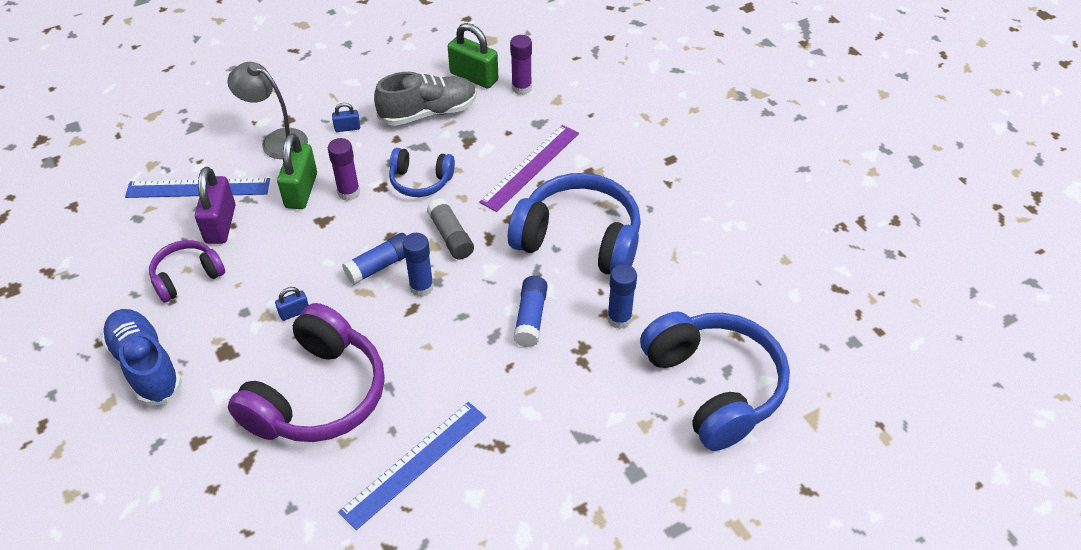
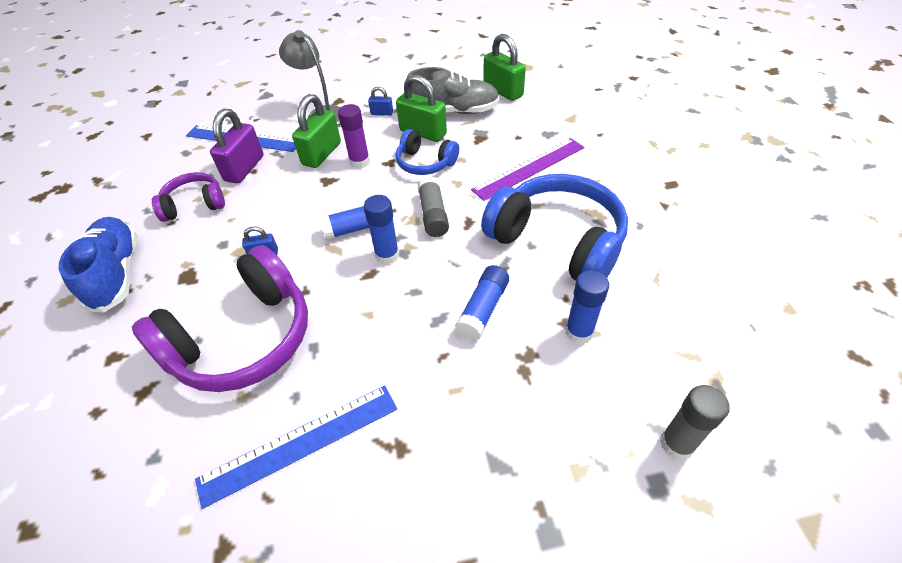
camera: 20 degrees right, 0 degrees up
(404, 145) = (423, 133): none -> green padlock
(521, 88) = (542, 105): purple glue stick -> none
(713, 387) = (676, 444): blue headphones -> grey glue stick

